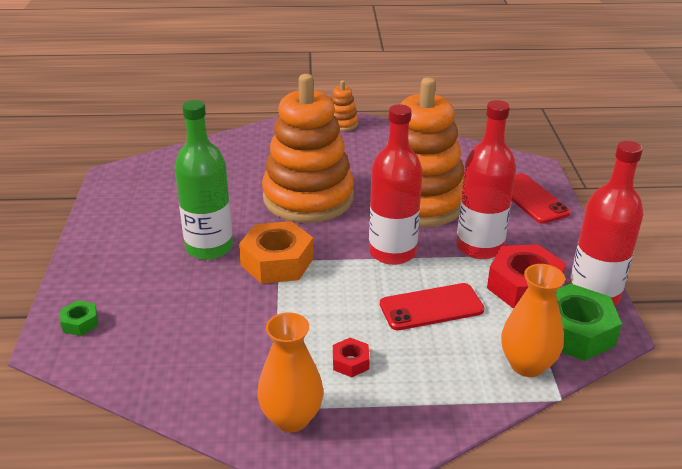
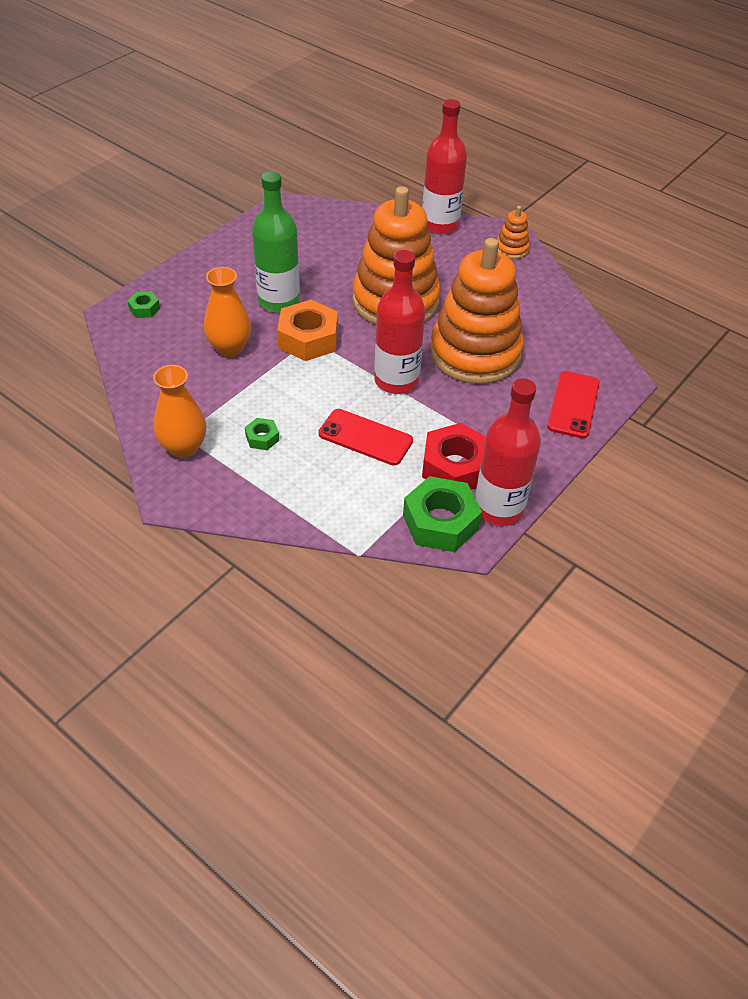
camera: 40 degrees right, 15 degrees up
(350, 362) = (262, 438): red nut -> green nut
(479, 247) = (467, 417): red bottle -> red bottle (440, 224)
(527, 365) = (371, 519): orange vase -> orange vase (230, 348)

